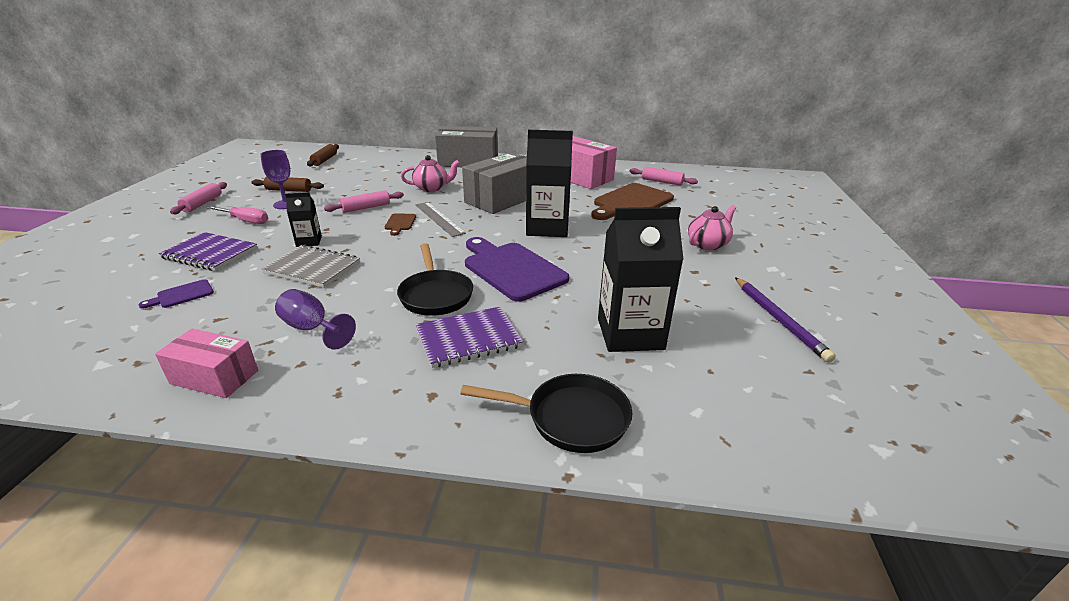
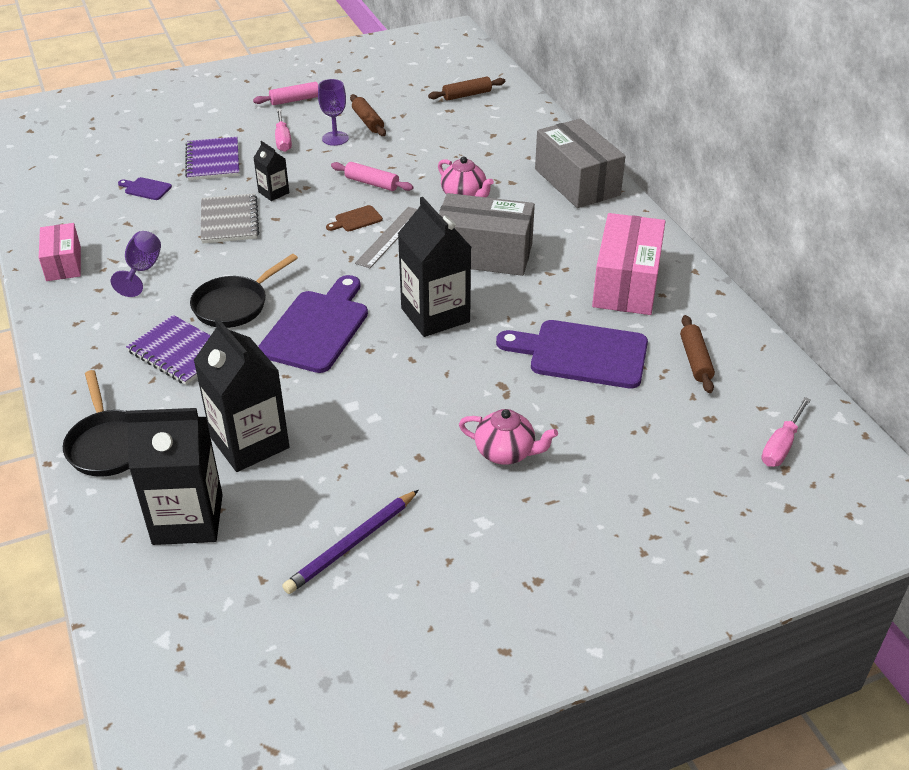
camera: 60 degrees right, 10 degrees up
(631, 202) = (581, 354): brown cutting board -> purple cutting board
(662, 182) = (695, 360): pink rolling pin -> brown rolling pin
(715, 393) = (188, 519): none -> black carton
(743, 185) = (781, 446): none -> pink screwdriver

